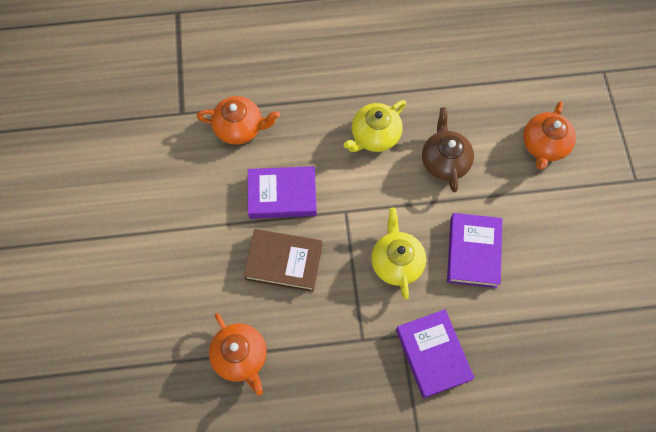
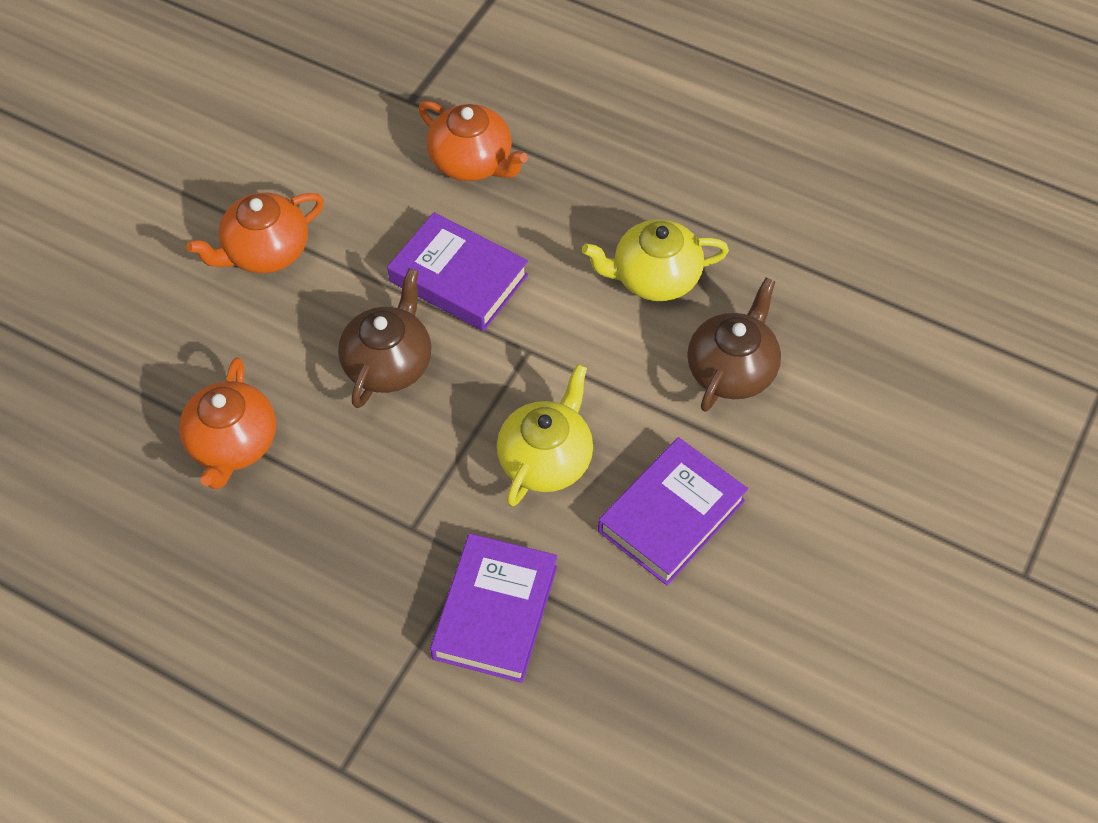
camera: 35 degrees right, 10 degrees down
(284, 262) = (389, 363): brown book -> brown teapot
(544, 145) = (909, 438): orange teapot -> orange teapot (265, 251)

